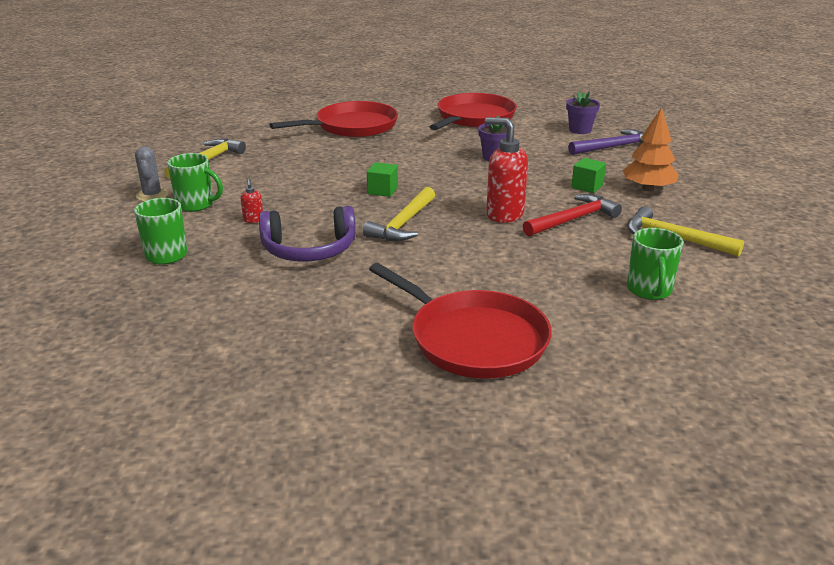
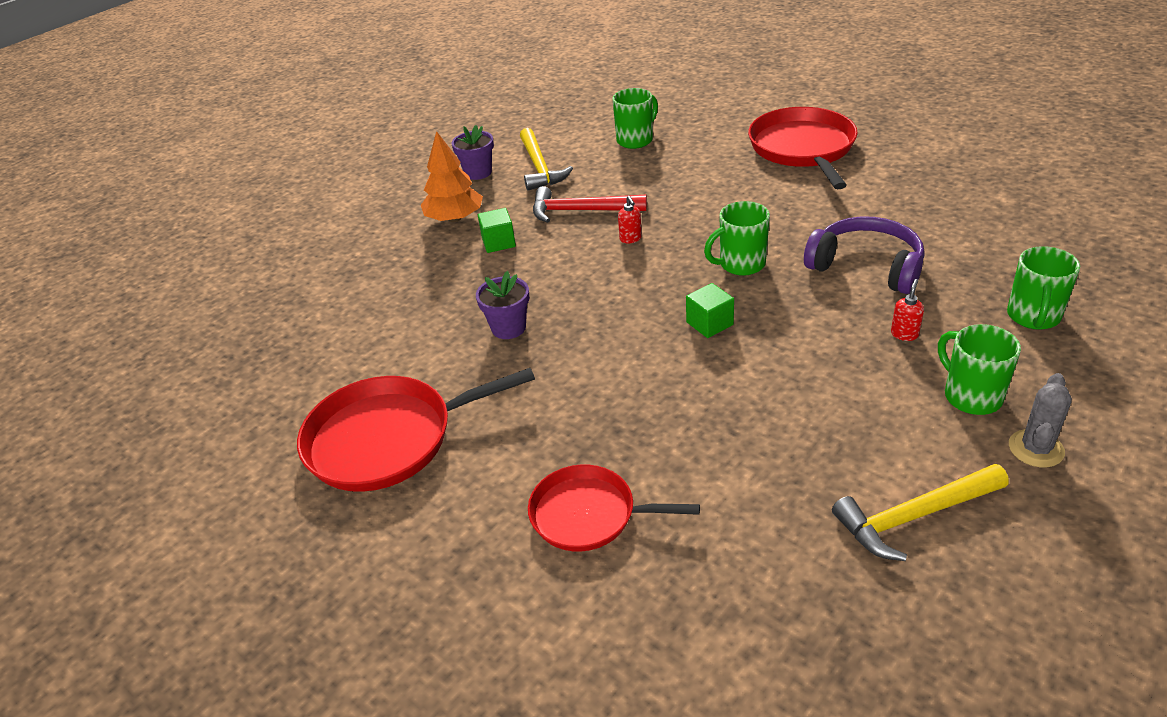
camera: 135 degrees left, 10 degrees up
(352, 126) = (589, 514): red pan -> red pan, size x0.63
(403, 224) = (740, 264): yellow hammer -> green mug
(504, 214) = (630, 239): red soap dispenser -> red soap dispenser, size x0.44
(580, 130) = (327, 336): purple flower pot -> purple flower pot (478, 172)
(614, 147) = (360, 286): purple hammer -> none

